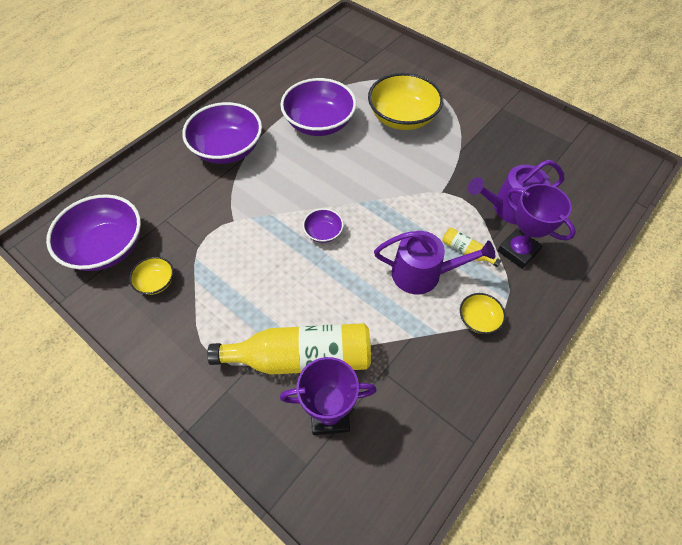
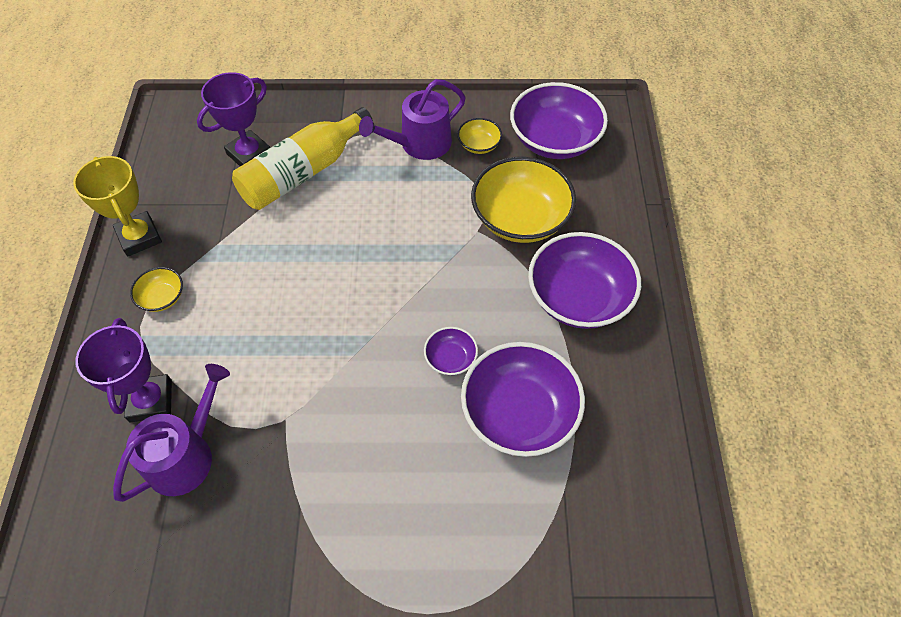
camera: 140 degrees right, 0 degrees up
(323, 232) = (379, 279): purple bowl -> purple bowl (450, 358)
(402, 117) = (421, 510): yellow bowl -> yellow bowl (520, 218)
(422, 274) = (244, 305): purple watering can -> purple watering can (420, 144)
(466, 251) = (211, 360): yellow bottle -> none
(473, 390) = (139, 237): none -> yellow trophy
(518, 251) = (151, 401): purple trophy -> purple trophy turned 75 degrees clockwise

